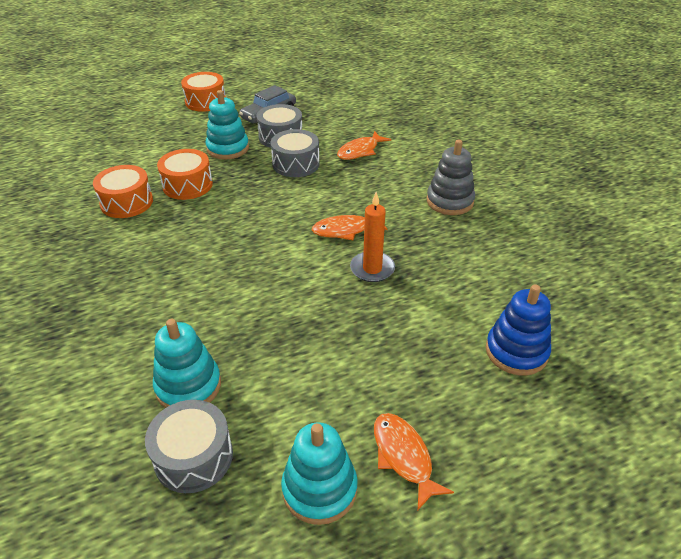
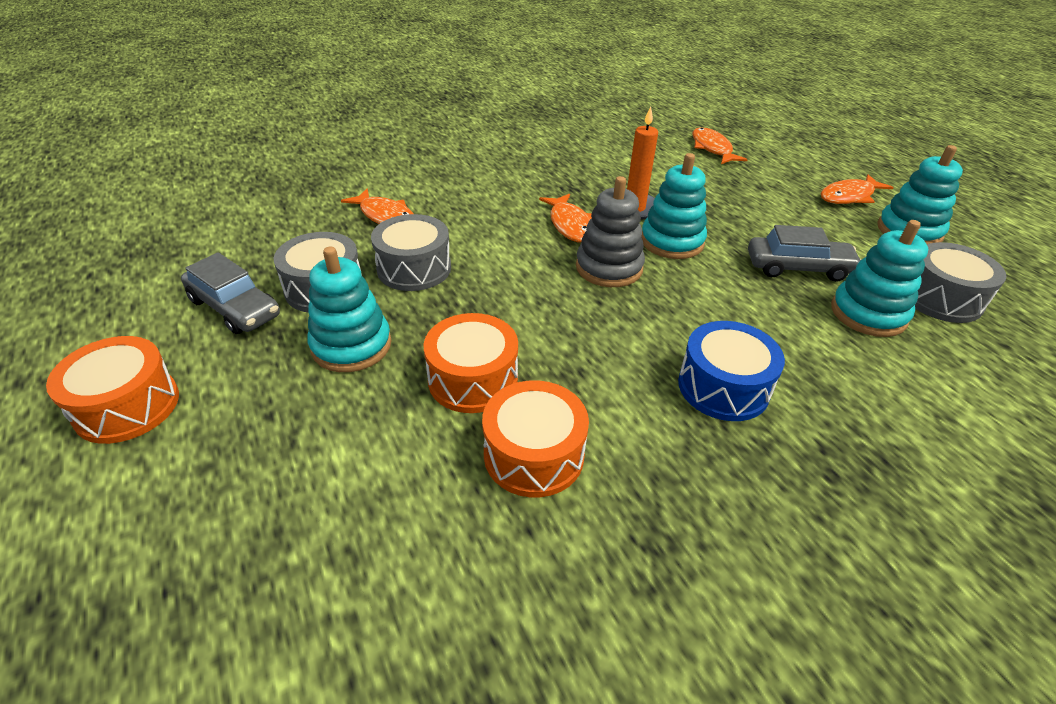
camera: 95 degrees left, 0 degrees up
(142, 278) = (723, 387): none -> blue drum
(264, 358) = (798, 268): none -> grey car
(316, 283) = (672, 241): none -> turquoise stacking toy
(449, 201) = (504, 163): grey stacking toy -> grey stacking toy (609, 268)
(516, 351) = (712, 148): blue stacking toy -> orange fish

